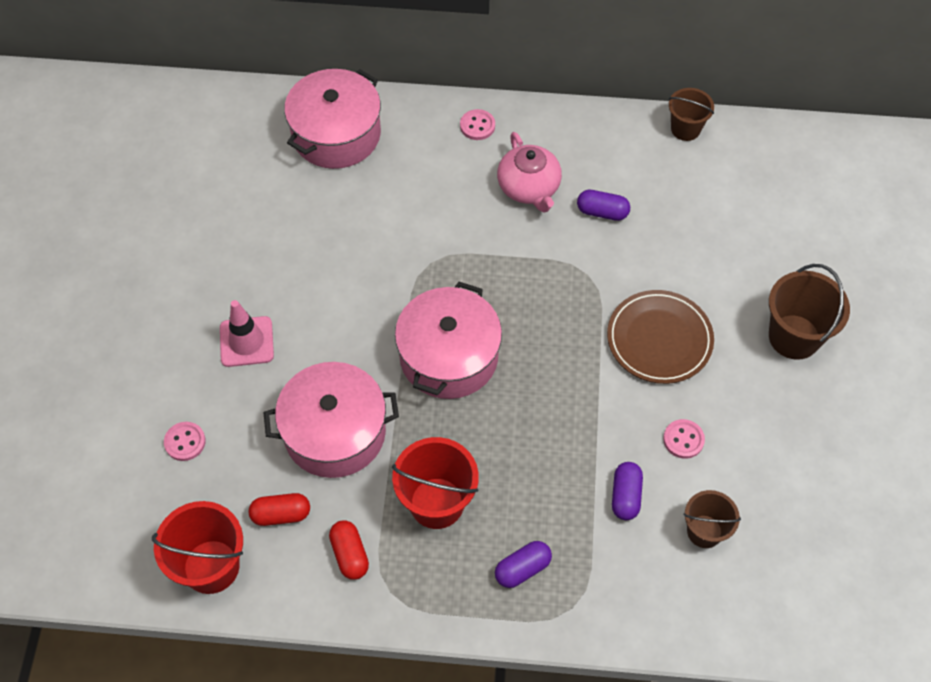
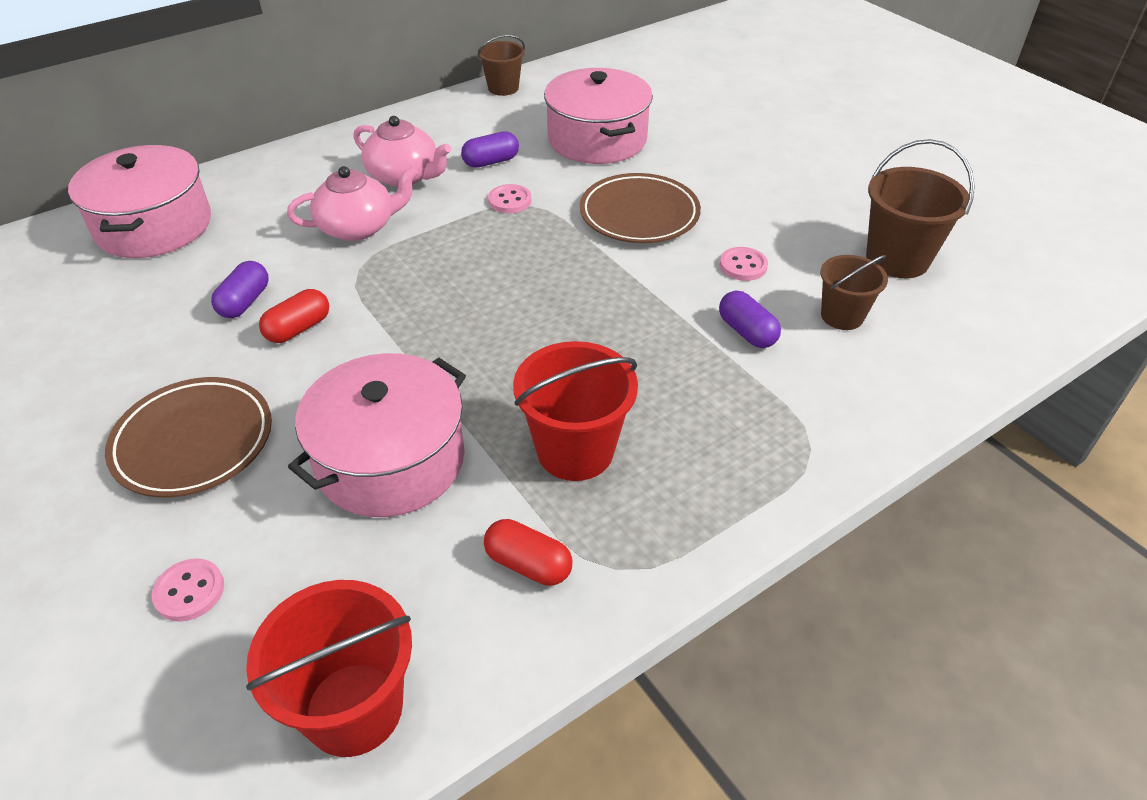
camera: 40 degrees left, 15 degrees down
(246, 342) = (193, 441): pink traffic cone -> brown plate
(281, 514) = (399, 582): red capsule -> red capsule (298, 329)
(448, 356) = (455, 326): pink pot -> pink pot (597, 139)
(459, 221) = (358, 227): none -> pink teapot
(477, 126) = (308, 160): pink button -> pink button (510, 201)
(522, 569) = (726, 449): purple capsule -> purple capsule (245, 302)
(794, 337) = (740, 160): brown bucket -> brown bucket (897, 259)

